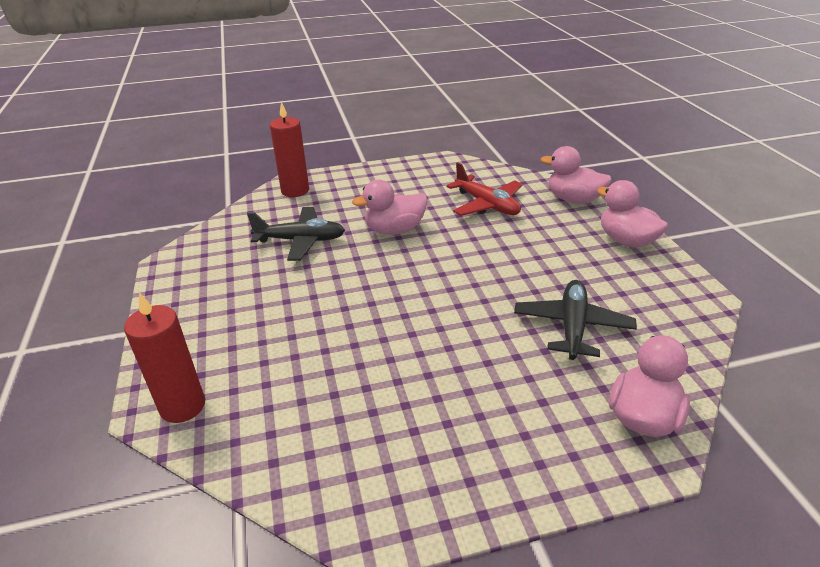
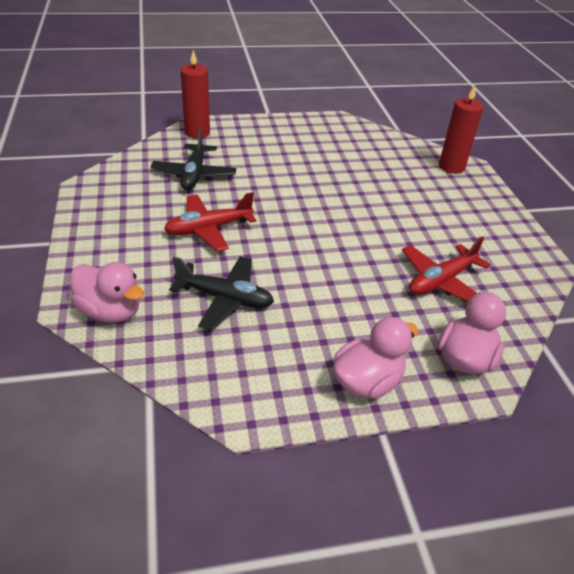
camera: 90 degrees right, 5 degrees up
(300, 241) = (366, 169): black plane -> black plane (194, 174)
(394, 230) = (385, 216): pink duck -> none
(453, 355) = (209, 229): none -> red plane

